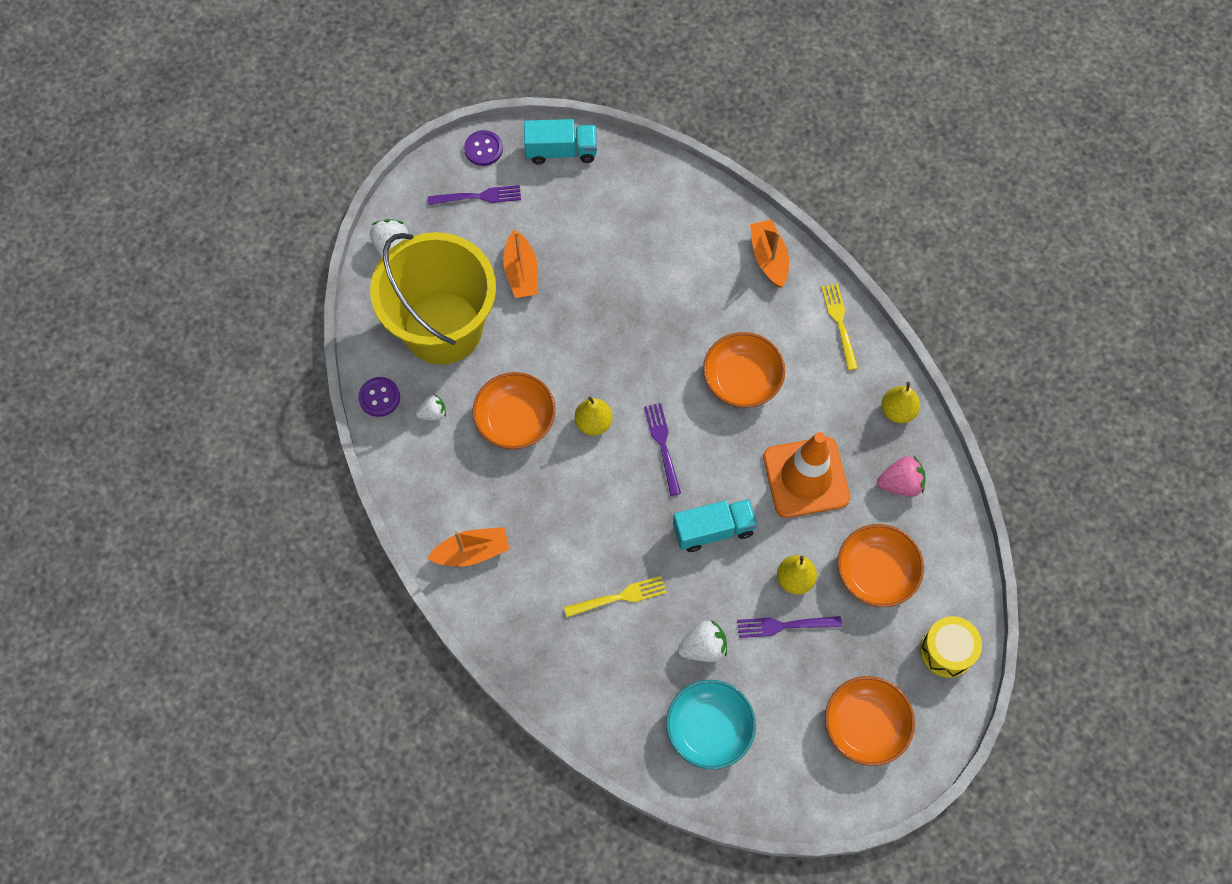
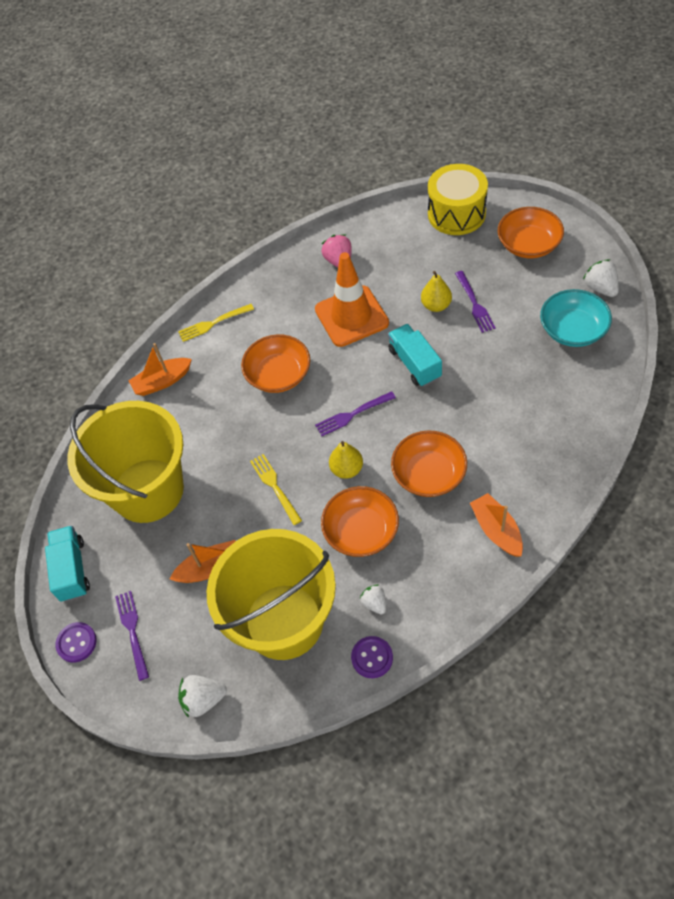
camera: 95 degrees left, 10 degrees down
(619, 597) = (494, 411): yellow fork -> yellow fork (275, 487)
(630, 227) = (148, 490): none -> yellow bucket
(703, 647) = (512, 348): white strawberry -> white strawberry (600, 288)
(876, 572) = (413, 261): orange bowl -> orange bowl (429, 474)
(897, 411) = (280, 274): yellow pear -> none
(947, 651) = (456, 213): yellow drum -> yellow drum, size x1.50

